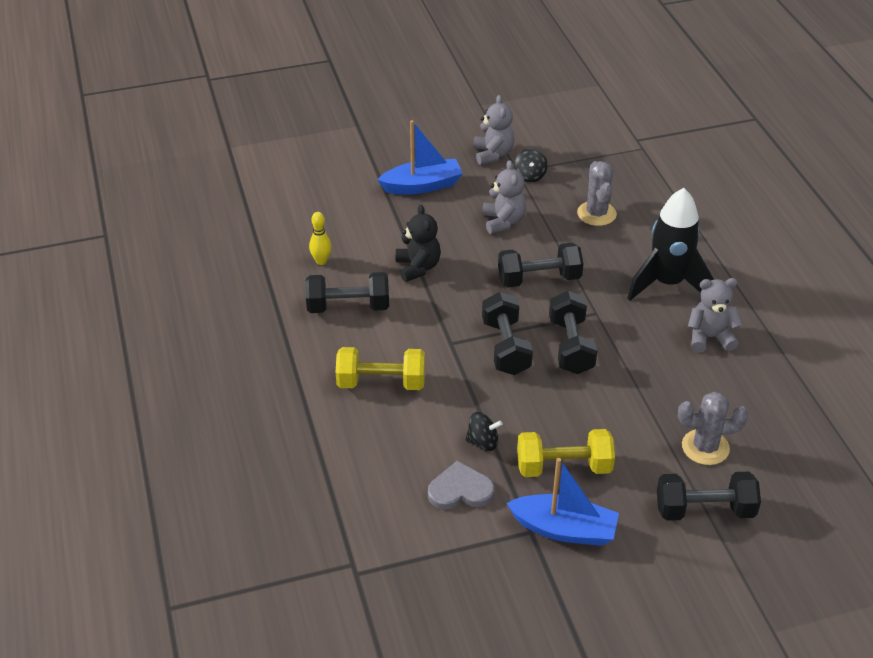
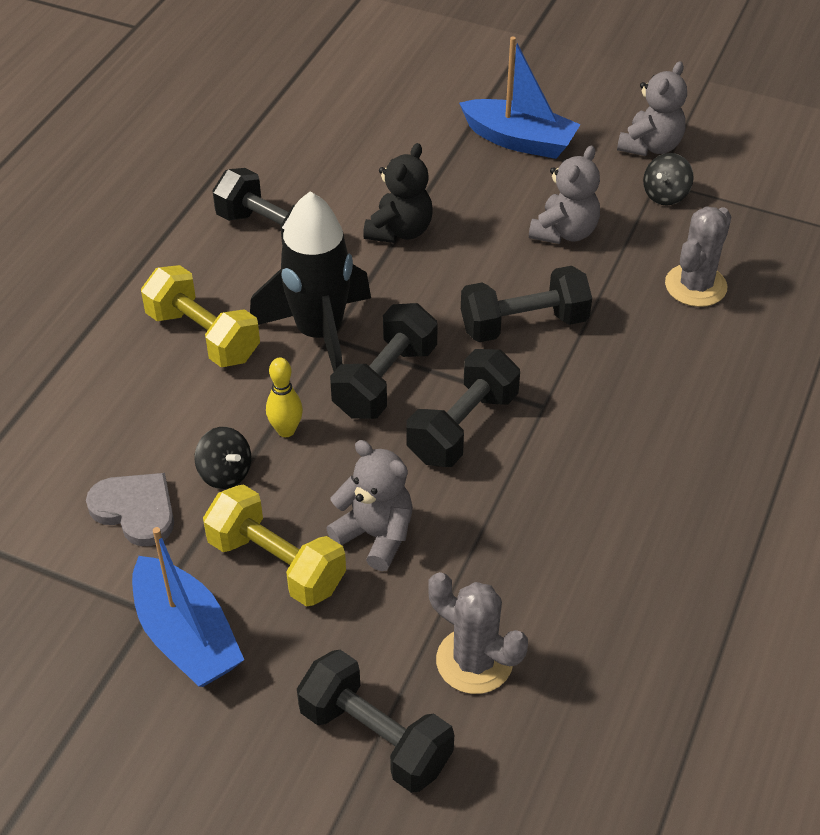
camera: 40 degrees right, 5 degrees up
(321, 261) = (306, 166): yellow bowling pin -> yellow bowling pin (286, 430)
(539, 279) = (524, 324): black dumbbell -> black dumbbell turned 45 degrees counterclockwise
(667, 284) = (682, 425): black rocket -> black rocket (320, 335)
(709, 337) = (654, 527): grey teddy bear -> grey teddy bear (375, 535)

